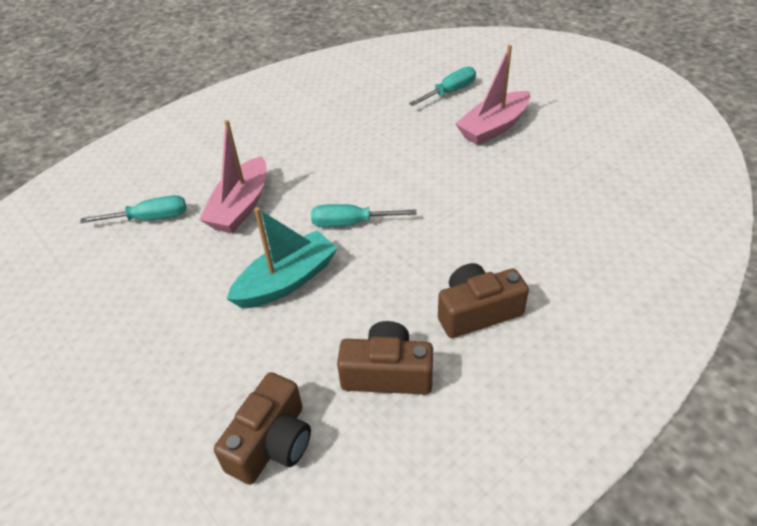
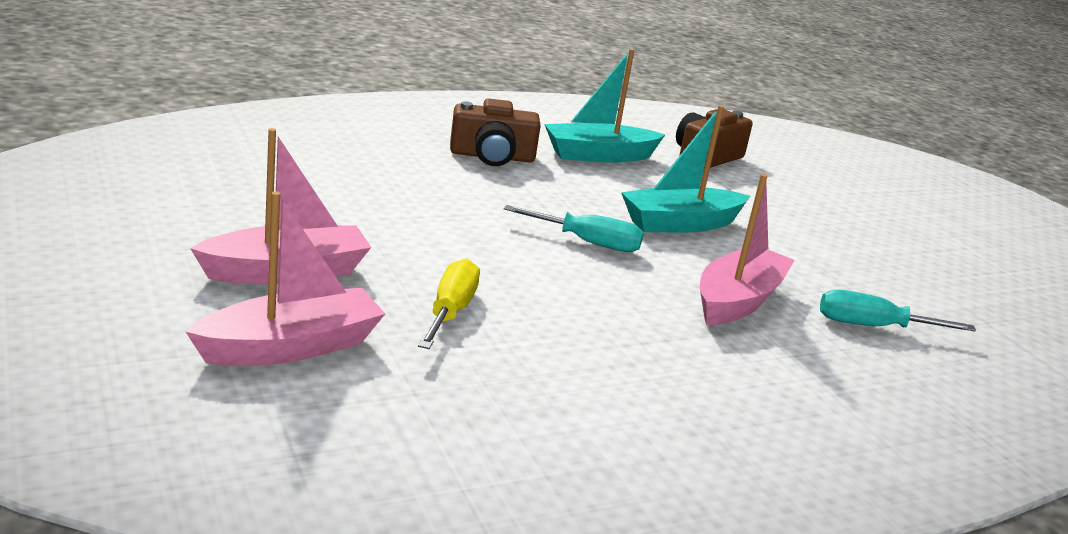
camera: 170 degrees left, 20 degrees down
(387, 373) = (598, 156): brown camera -> turquoise boat
(399, 134) = (450, 311): none -> yellow screwdriver
(450, 92) = (291, 347): turquoise screwdriver -> pink boat

